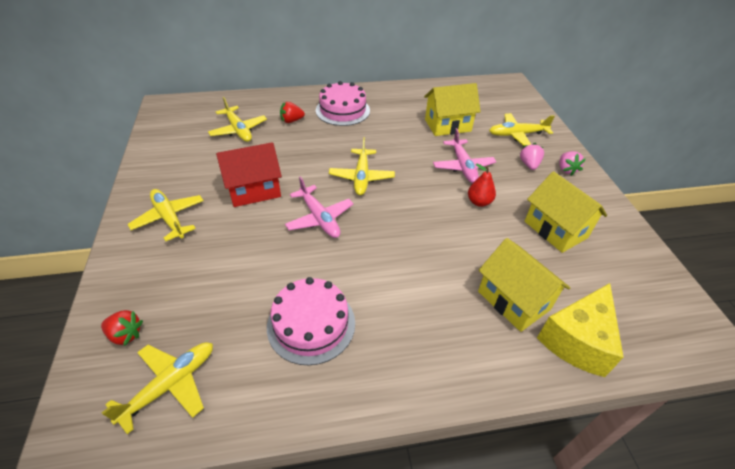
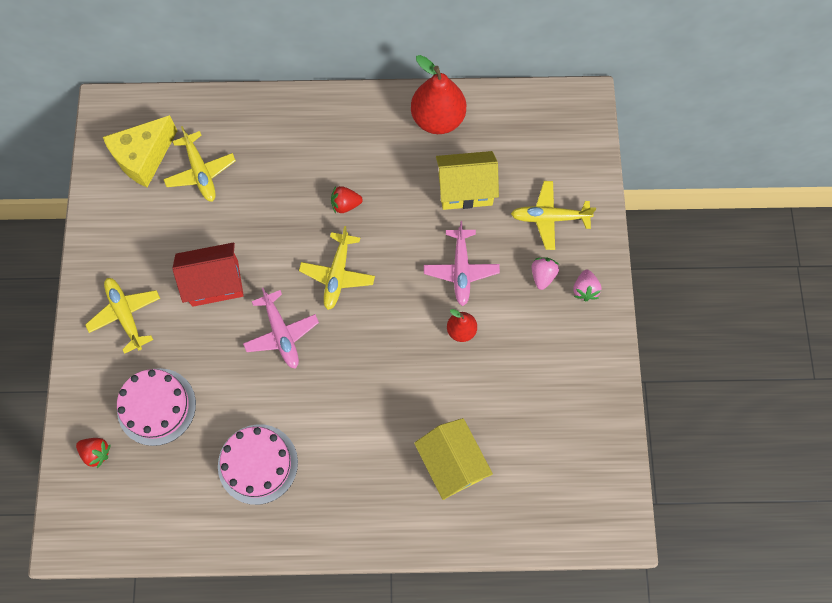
camera: 10 degrees right, 25 degrees up
(170, 385) = (137, 506): yellow plane -> none
(291, 121) = (267, 160): red strawberry -> red strawberry (345, 204)
(342, 110) = (335, 144): pink cake -> pink cake (156, 406)
(414, 95) = (438, 119): none -> red pear
(555, 229) = (531, 381): yellow house -> none
(577, 340) = (494, 513): yellow cheese -> yellow cheese (144, 158)

